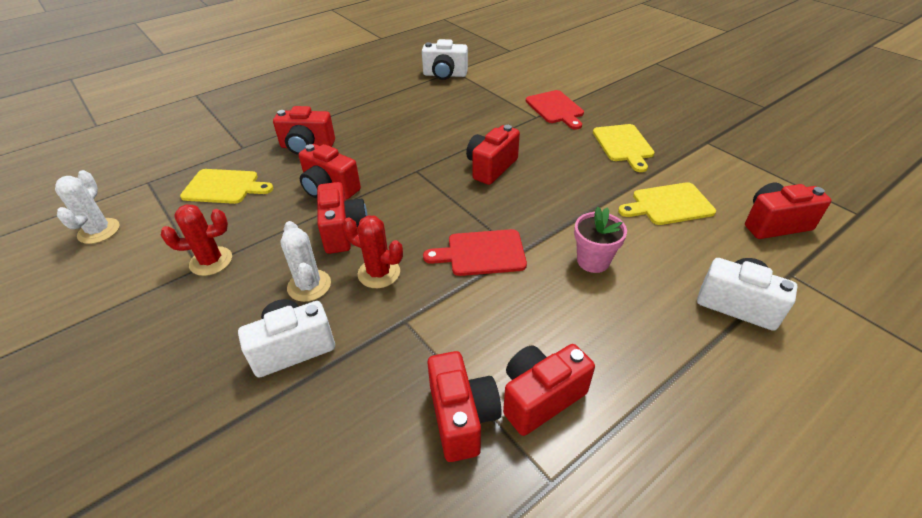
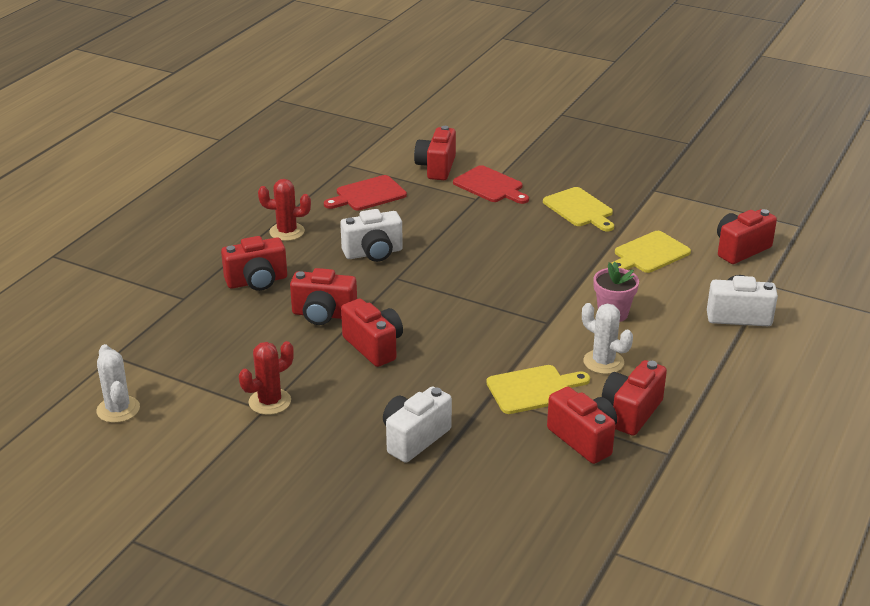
camera: 25 degrees left, 10 degrees down
(224, 187) = (208, 339): yellow cutting board -> yellow cutting board (533, 389)
(309, 285) = (384, 394): white cactus -> white cactus (603, 362)
(379, 273) = (438, 369): red cactus -> red cactus (287, 232)
(445, 75) = (340, 172): white camera -> white camera (373, 253)
(481, 253) = (516, 331): red cutting board -> red cutting board (368, 194)
(491, 167) = (468, 258): red camera -> red camera (436, 167)

